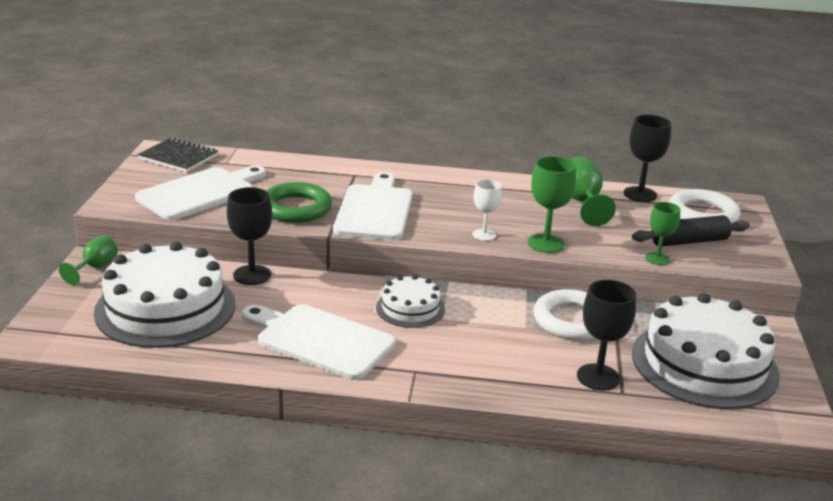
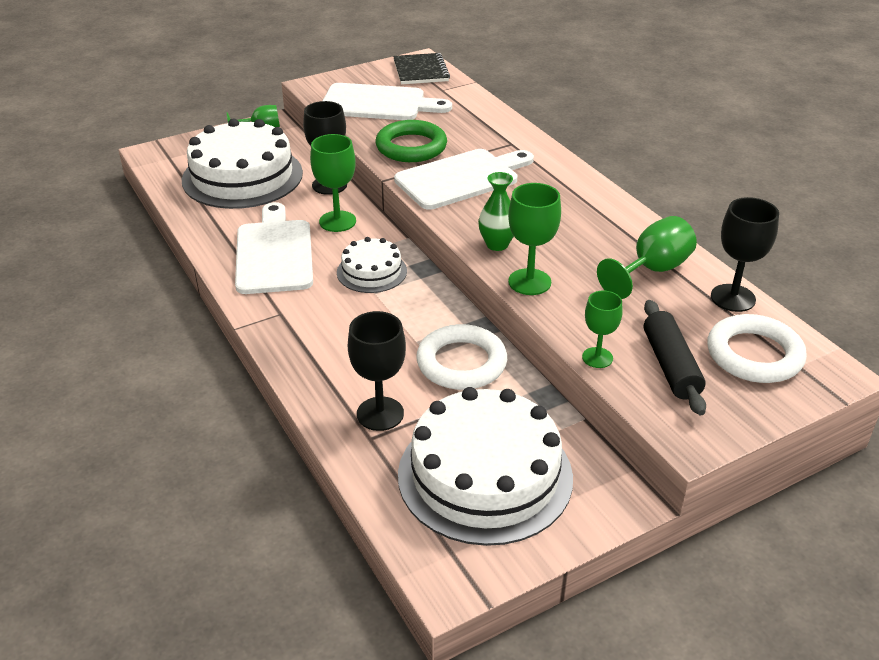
camera: 55 degrees right, 10 degrees up
(315, 294) = (337, 221): none -> green goblet
(484, 235) = (497, 244): white goblet -> green vase
(689, 241) = (671, 366): black rolling pin -> black rolling pin turned 45 degrees clockwise

